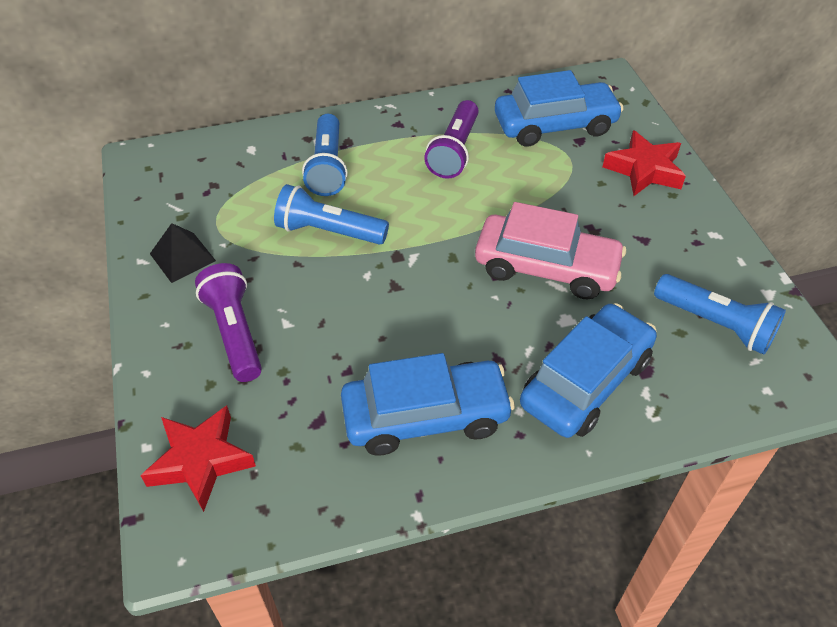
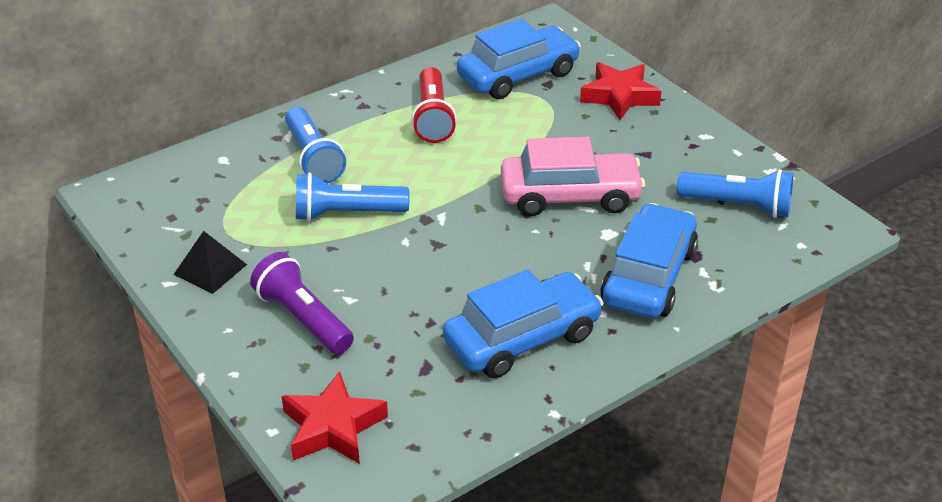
camera: 20 degrees left, 10 degrees down
(454, 151) = (433, 118): purple flashlight -> red flashlight

